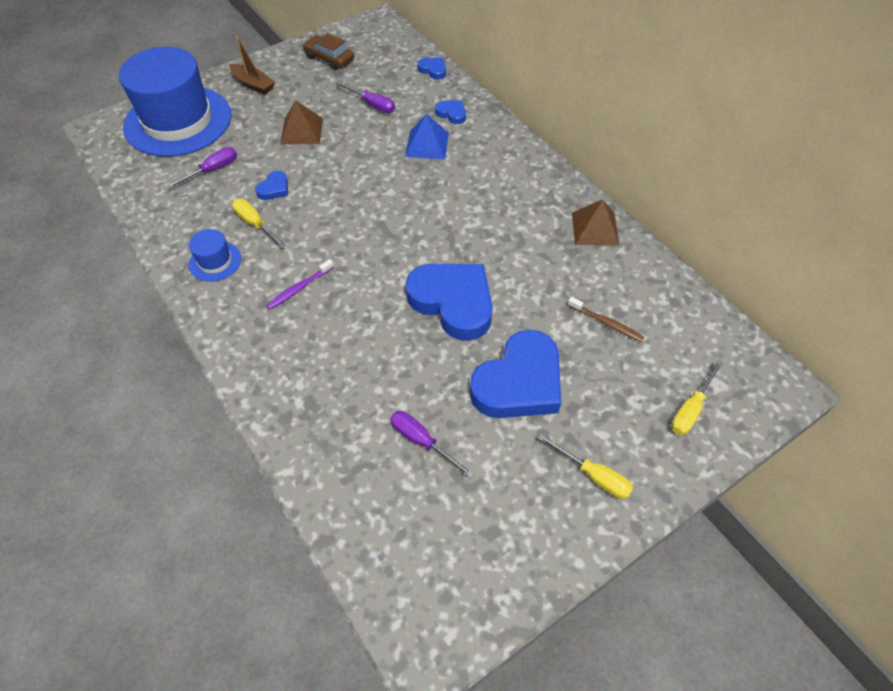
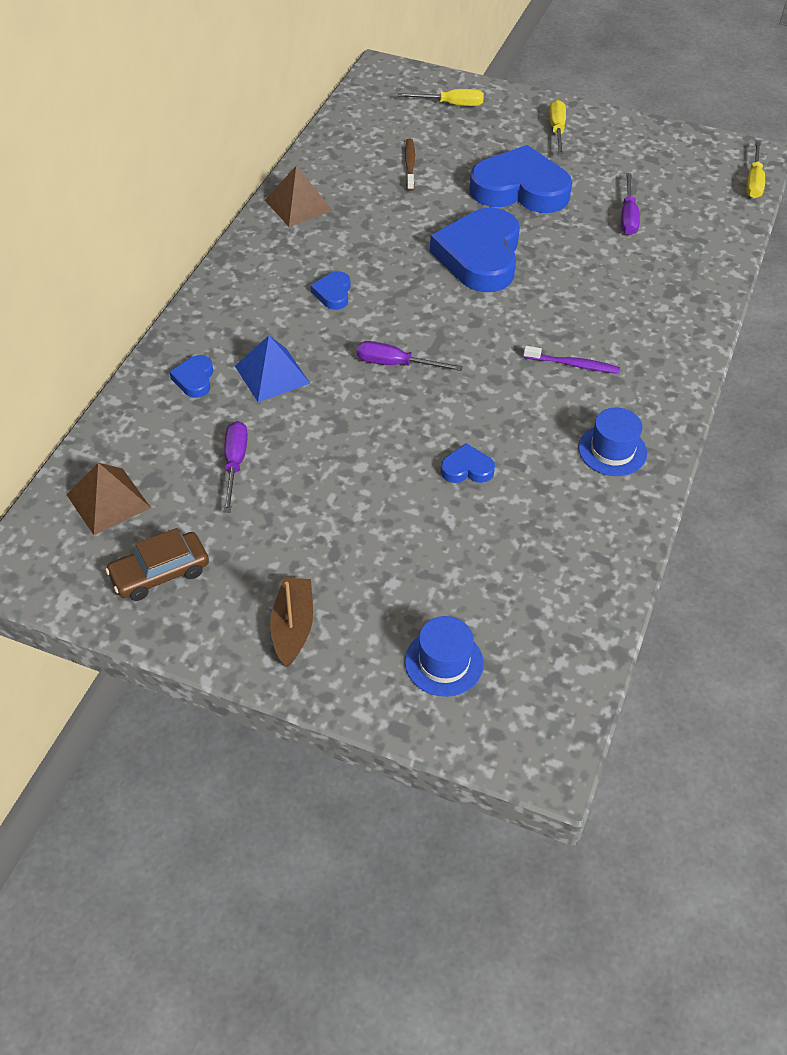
camera: 125 degrees left, 5 degrees down
(178, 121) = (444, 662): blue hat -> blue hat, size x0.42
(212, 170) = (494, 550): purple screwdriver -> purple screwdriver (395, 364)
(255, 224) = (532, 451): yellow screwdriver -> yellow screwdriver (753, 182)
(301, 131) = (346, 506): brown pyramid -> brown pyramid (108, 501)
(329, 58) = (160, 573): brown car -> brown car turned 60 degrees clockwise
(433, 70) = (109, 440): blue heart -> blue heart (333, 293)

